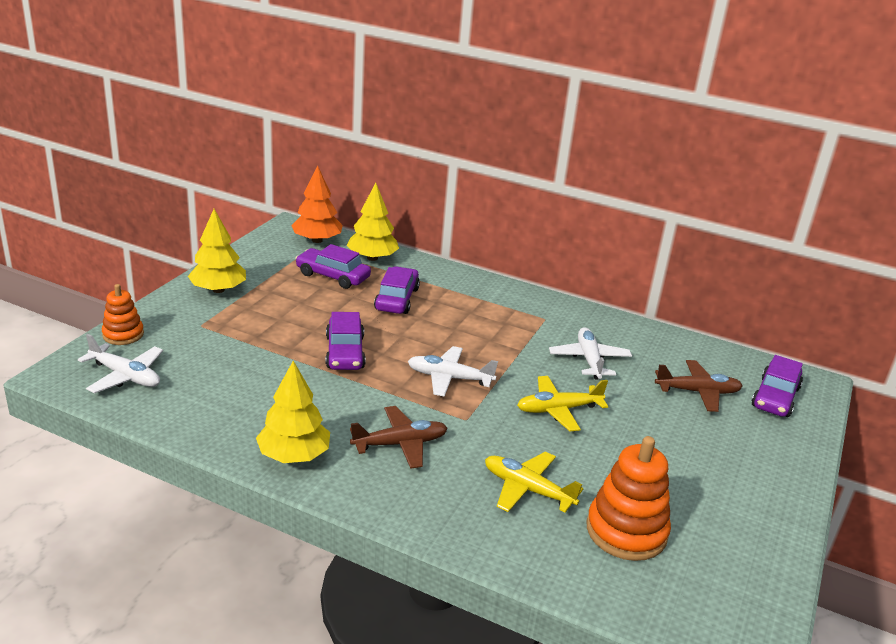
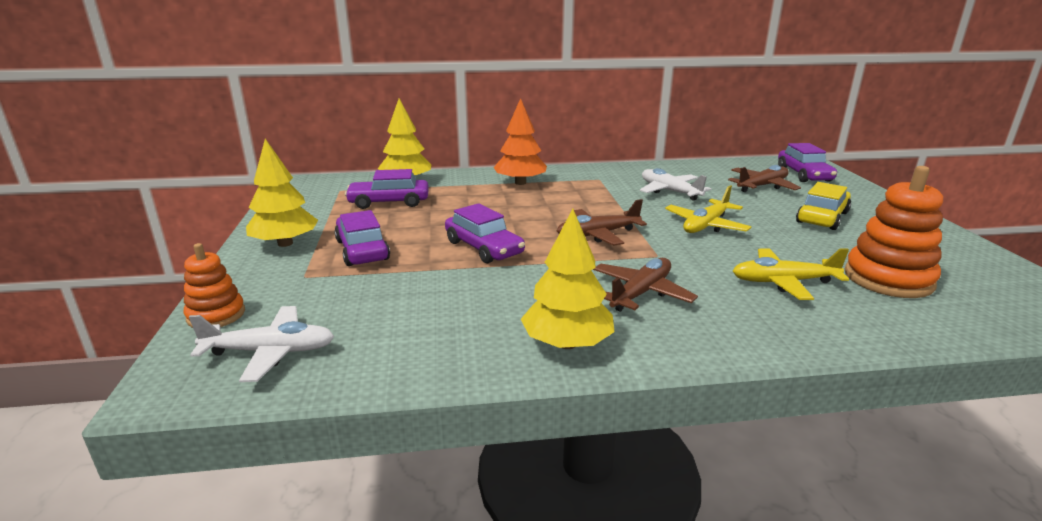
camera: 30 degrees left, 5 degrees down
(317, 240) = (337, 184): orange tree -> orange tree (520, 183)
(397, 299) = (469, 200): purple car -> purple car (362, 250)
(449, 378) = (597, 234): white plane -> brown plane
(689, 451) = (822, 217): none -> yellow car

